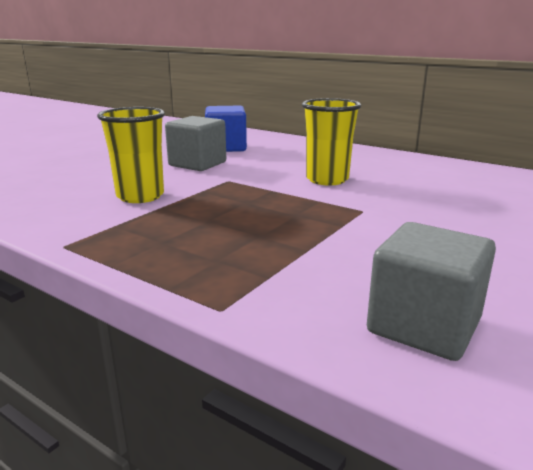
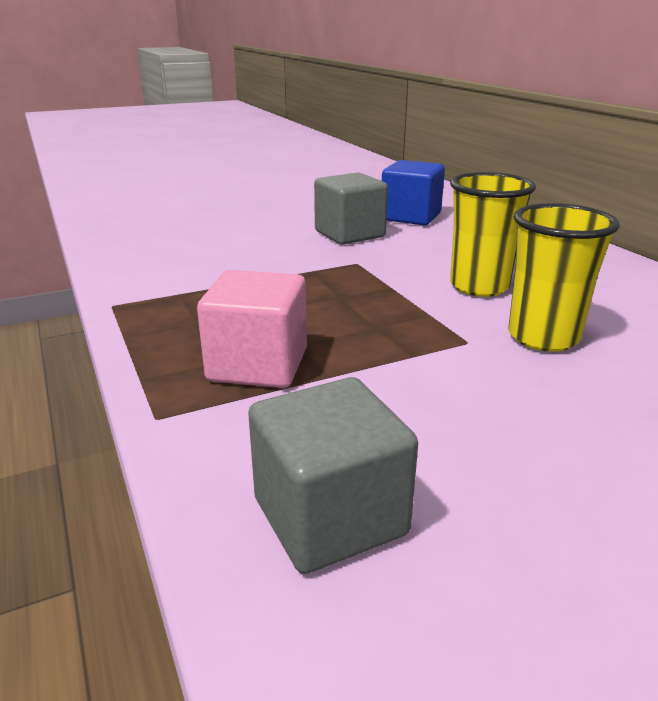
camera: 30 degrees right, 5 degrees up
(140, 196) = (242, 264): yellow cup -> yellow cup (543, 337)
(249, 256) = (258, 365): none -> pink cube

